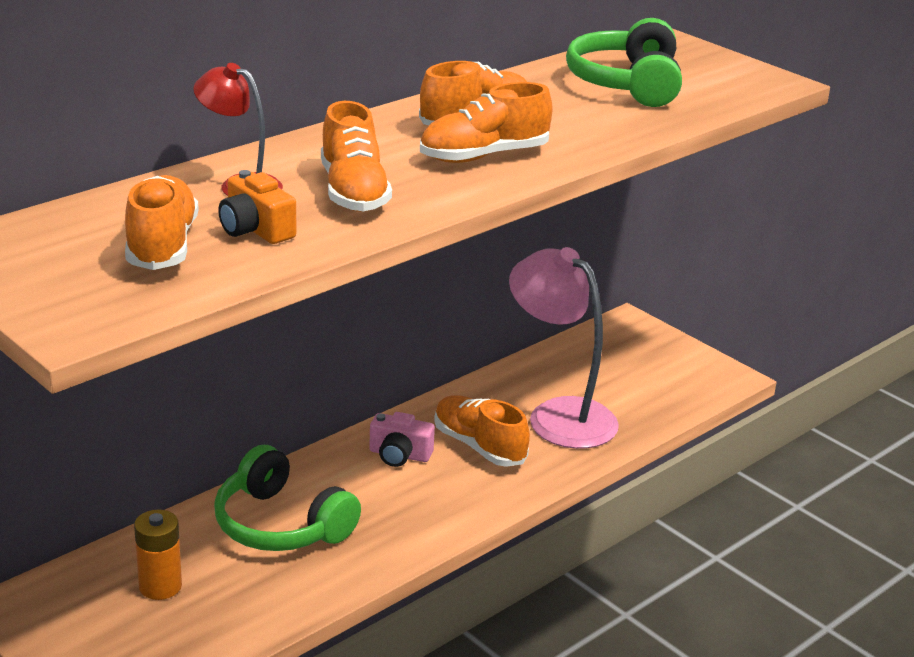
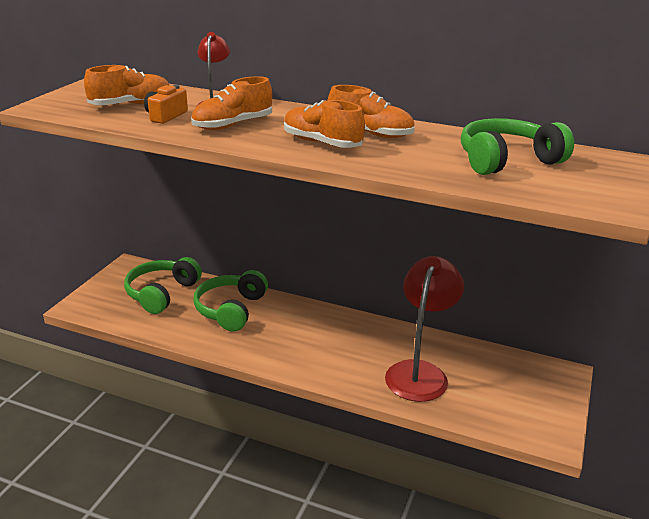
camera: 65 degrees right, 0 degrees up
(160, 586) = (161, 293): orange battery -> green headphones
(399, 455) = (322, 326): pink camera -> none
(479, 446) = (356, 351): orange shoe -> none
(559, 415) = (419, 372): pink lamp -> red lamp

